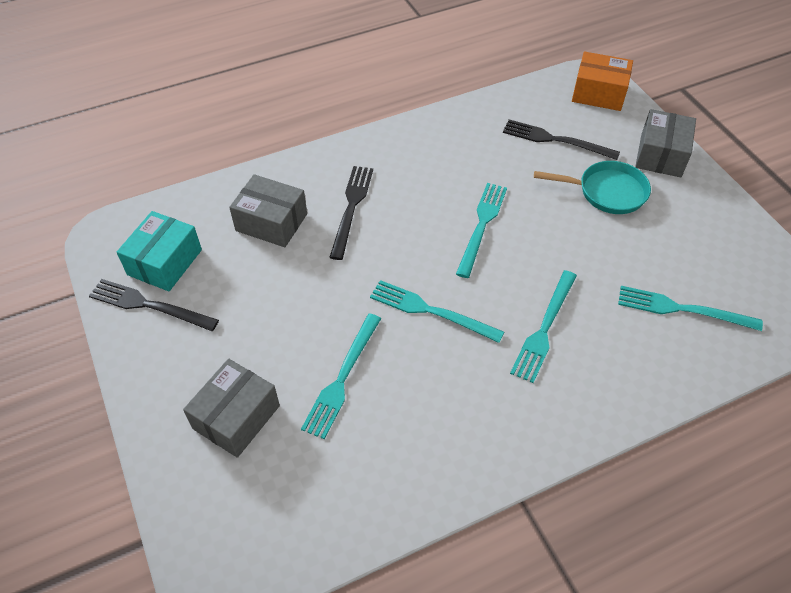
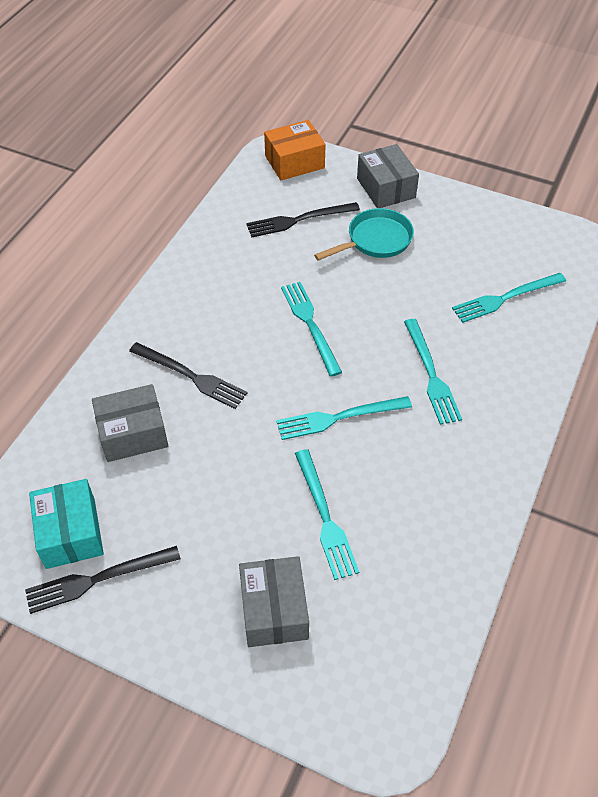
camera: 40 degrees left, 0 degrees up
(351, 208) = (191, 376): black fork -> black fork turned 150 degrees clockwise

